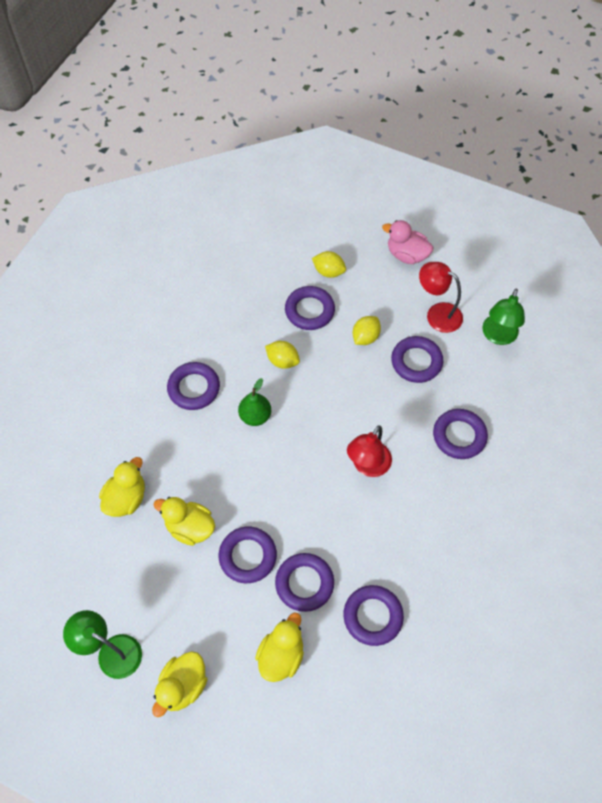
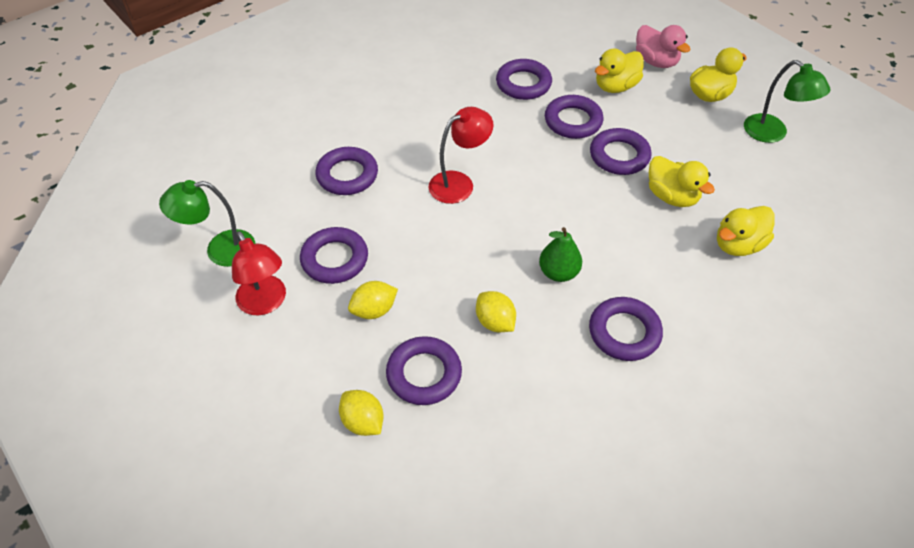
camera: 155 degrees left, 10 degrees down
(406, 255) = (237, 400): pink duck -> pink duck (656, 61)
(498, 336) = (220, 250): green lamp -> green lamp turned 150 degrees counterclockwise

